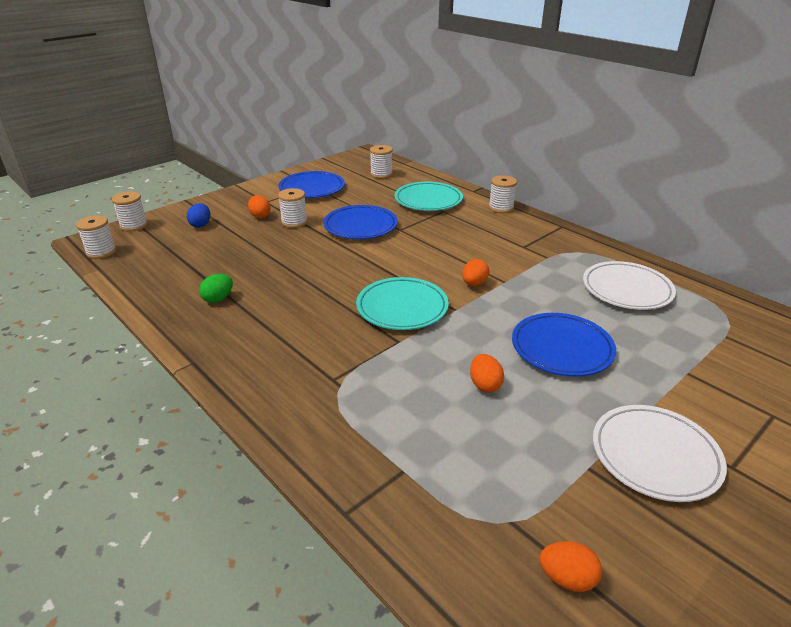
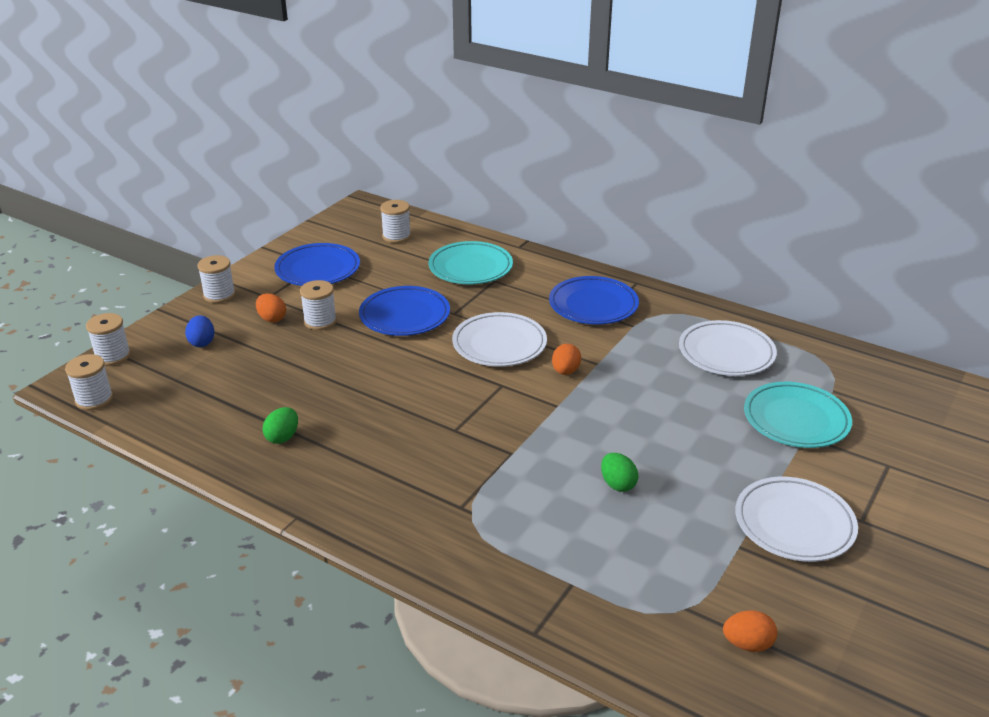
camera: 15 degrees left, 0 degrees up
(402, 307) = (498, 413): turquoise plate -> turquoise plate (796, 419)
(426, 256) = (499, 344): none -> white plate
(485, 385) = (617, 484): orange egg -> green egg
(501, 208) = (560, 267): white spool -> white spool (219, 295)
(562, 348) = (680, 431): blue plate -> blue plate (593, 305)

